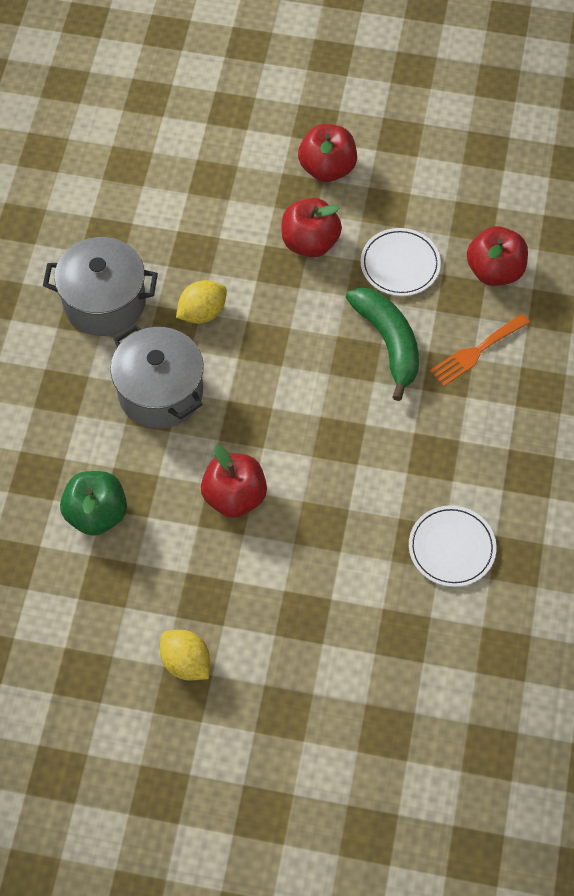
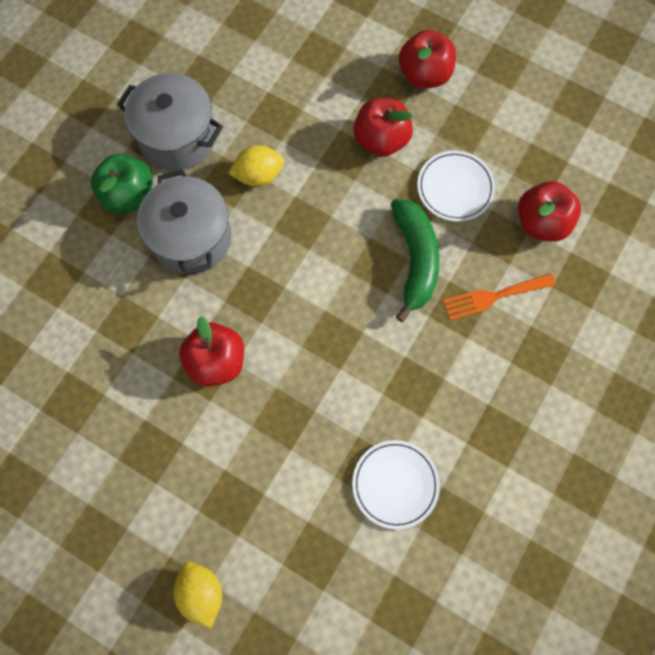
camera: 20 degrees right, 10 degrees up
(96, 514) = (89, 334): green apple -> green apple (129, 195)
(186, 662) = (108, 508): yellow lemon -> yellow lemon (201, 592)

